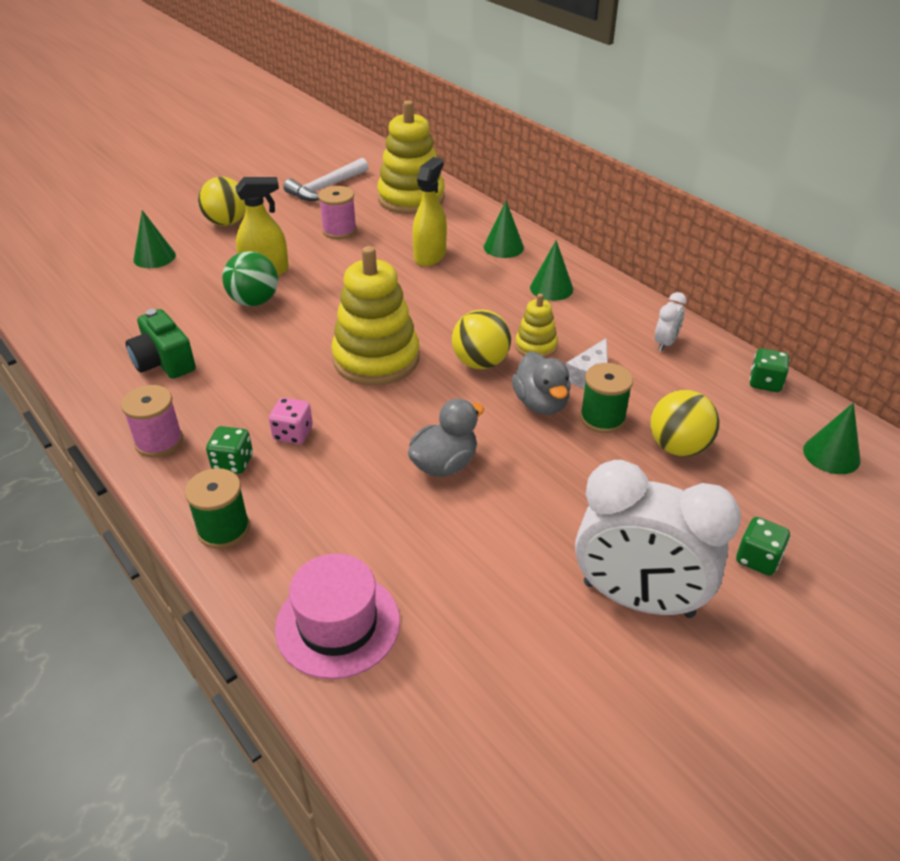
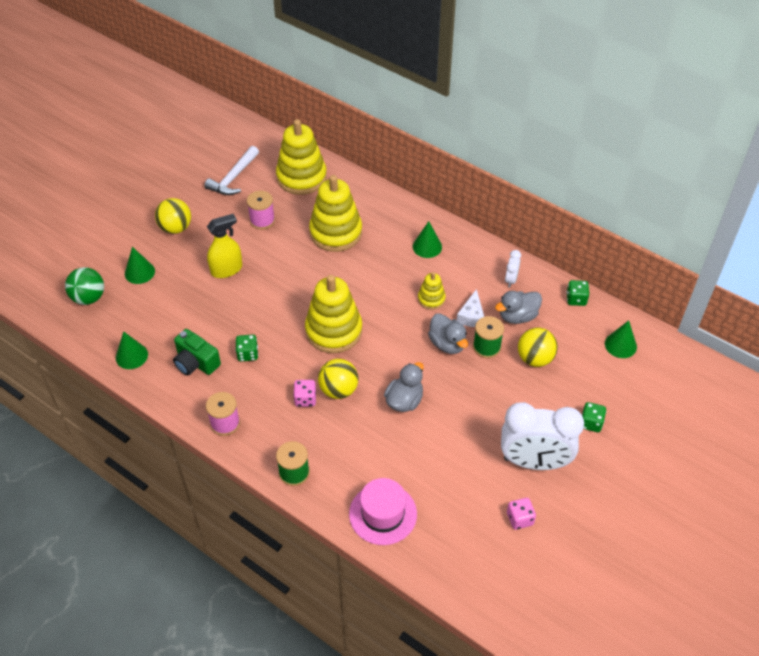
camera: 15 degrees left, 10 degrees up
(233, 463) = (278, 428): green dice -> green dice (248, 354)
(254, 301) = (231, 299): green ball -> green ball (89, 298)
(430, 256) = (336, 232): yellow spray bottle -> yellow stacking toy
(480, 363) = (401, 320): yellow ball -> yellow ball (338, 390)
(503, 247) = (383, 214): green cone -> green cone (131, 356)
(584, 691) = (519, 519): none -> pink dice
(664, 388) = (517, 316): none -> grey duck

